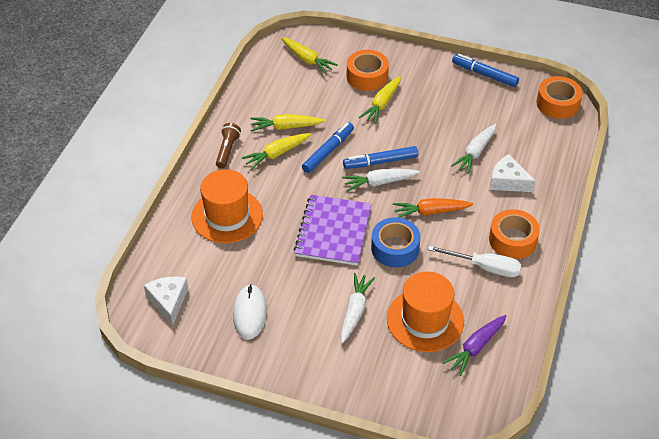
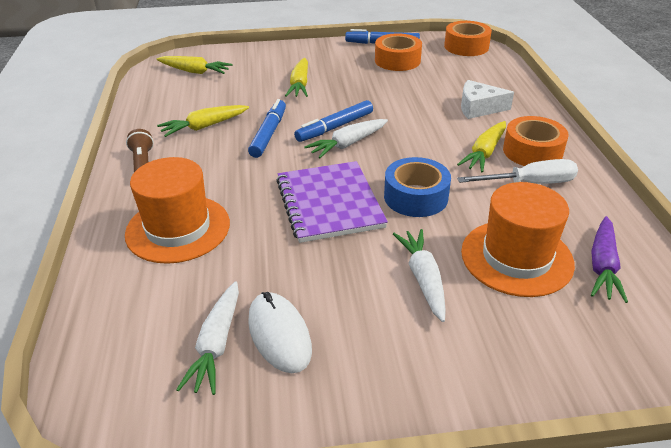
camera: 25 degrees left, 10 degrees down
(168, 301) = (139, 365): white cheese -> none
(277, 154) = (208, 151): yellow carrot -> yellow carrot (485, 153)
(367, 76) = (268, 69): orange tape -> orange tape (397, 60)
(431, 212) = (426, 153): orange carrot -> none
(475, 152) = (426, 95): white carrot -> white carrot (217, 344)

